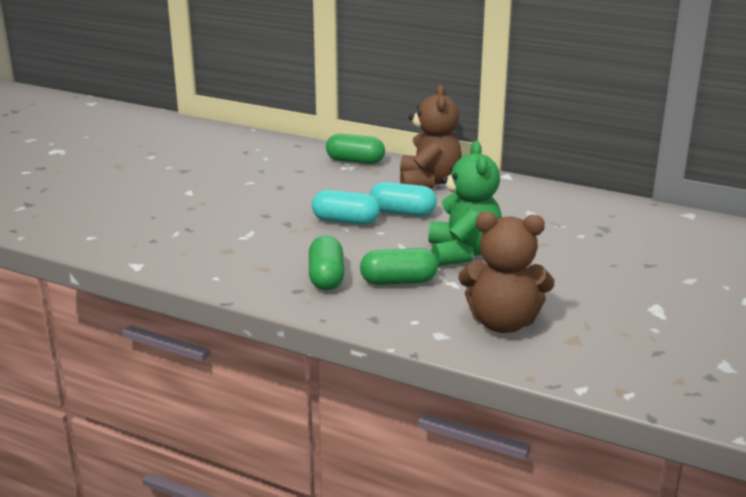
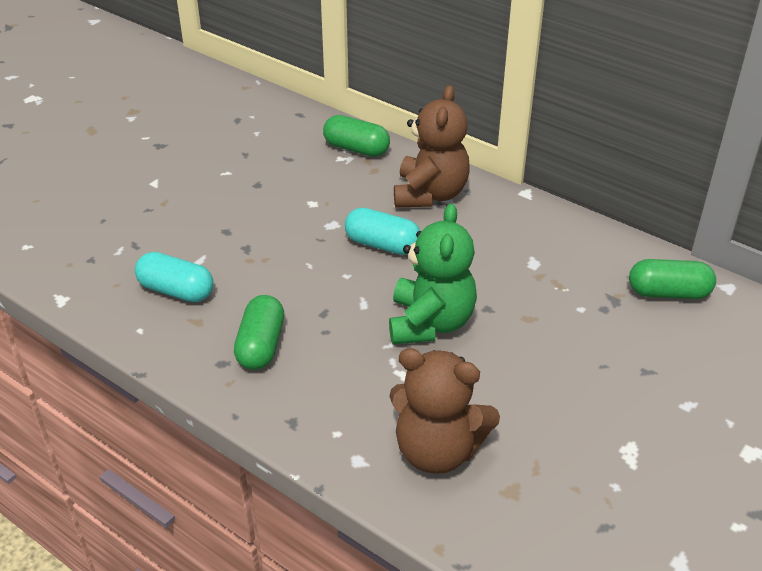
camera: 10 degrees right, 15 degrees up
(345, 221) = (313, 252): turquoise capsule -> turquoise capsule (176, 290)
(398, 281) = (340, 363): green capsule -> green capsule (668, 293)

